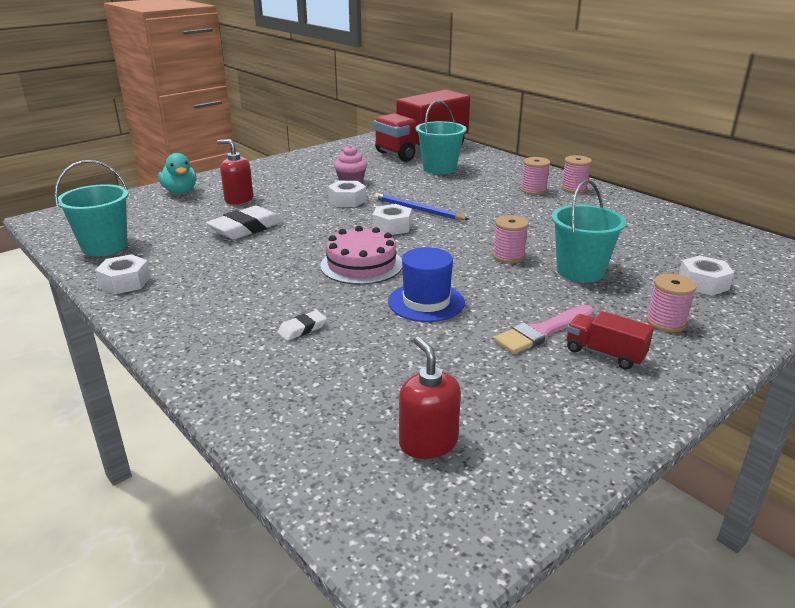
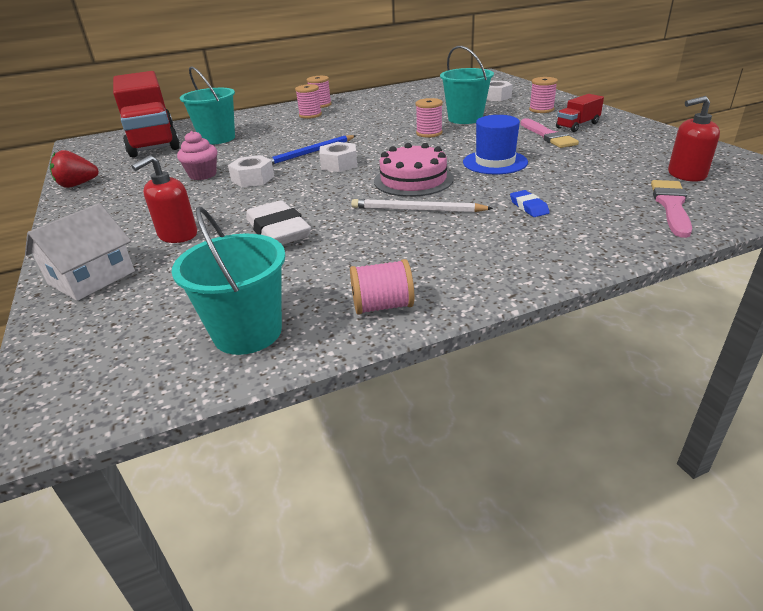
camera: 70 degrees left, 5 degrees up
(125, 282) = (382, 306): white nut -> pink spool
(180, 192) = (91, 278): turquoise duck -> white house
(290, 275) = (417, 210): none -> white pencil
(302, 329) = (528, 207): white eraser -> blue eraser
(316, 422) = (671, 206): none -> pink brush
(322, 152) = (78, 185): none -> red strawberry

